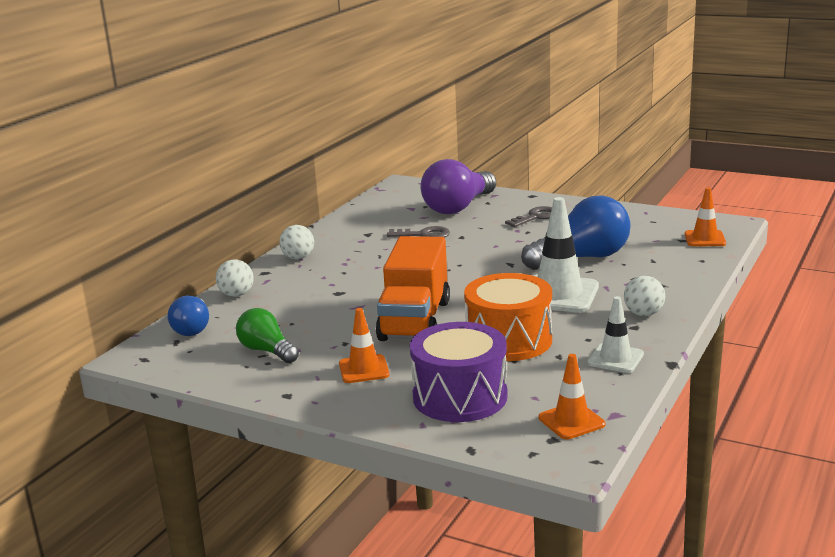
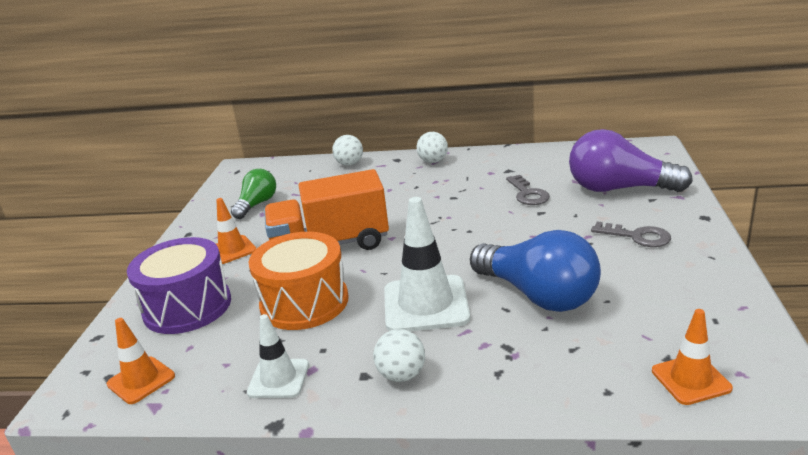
camera: 70 degrees right, 5 degrees up
(192, 328) = (287, 169): blue light bulb -> none

